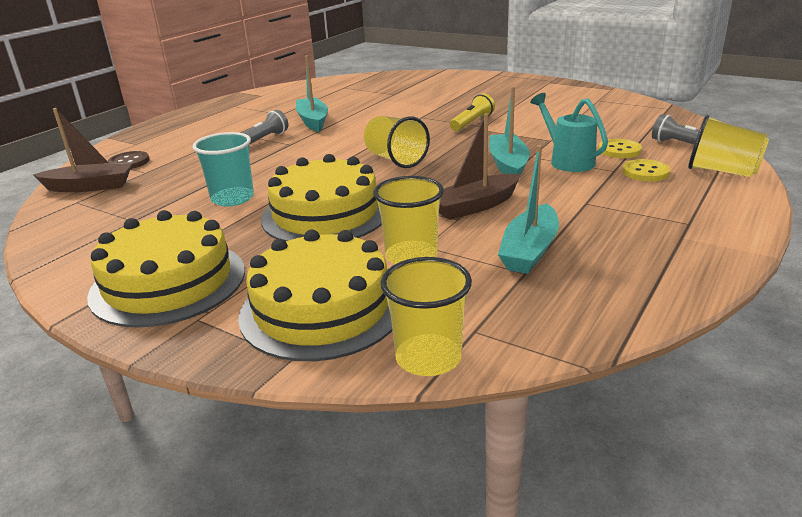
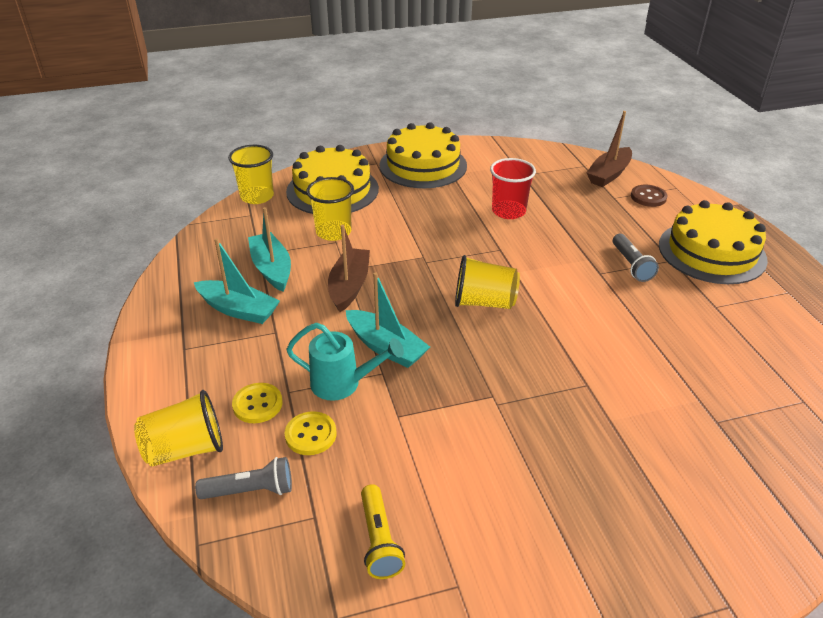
camera: 130 degrees right, 10 degrees up
(232, 198) = (508, 211): turquoise cup -> red cup
(313, 121) = (660, 312): turquoise boat -> turquoise boat (238, 309)
(325, 214) = (430, 231): yellow cake -> yellow cake (711, 252)
(472, 123) = (518, 404): yellow flashlight -> yellow flashlight (379, 541)

